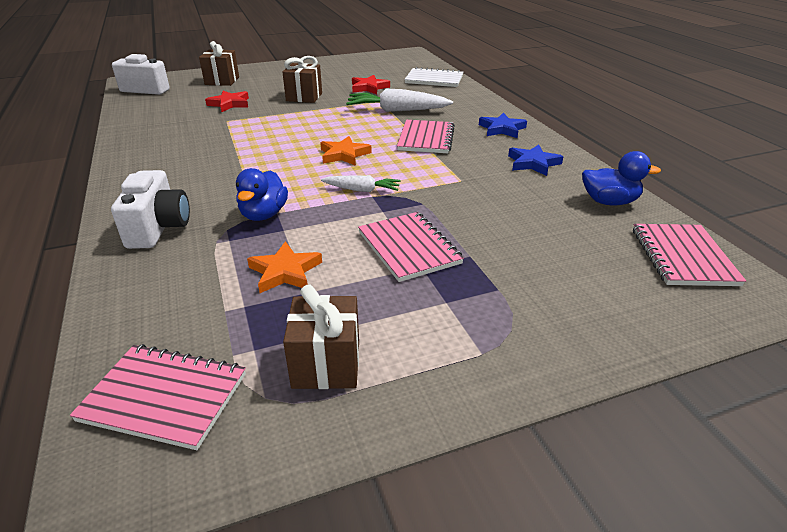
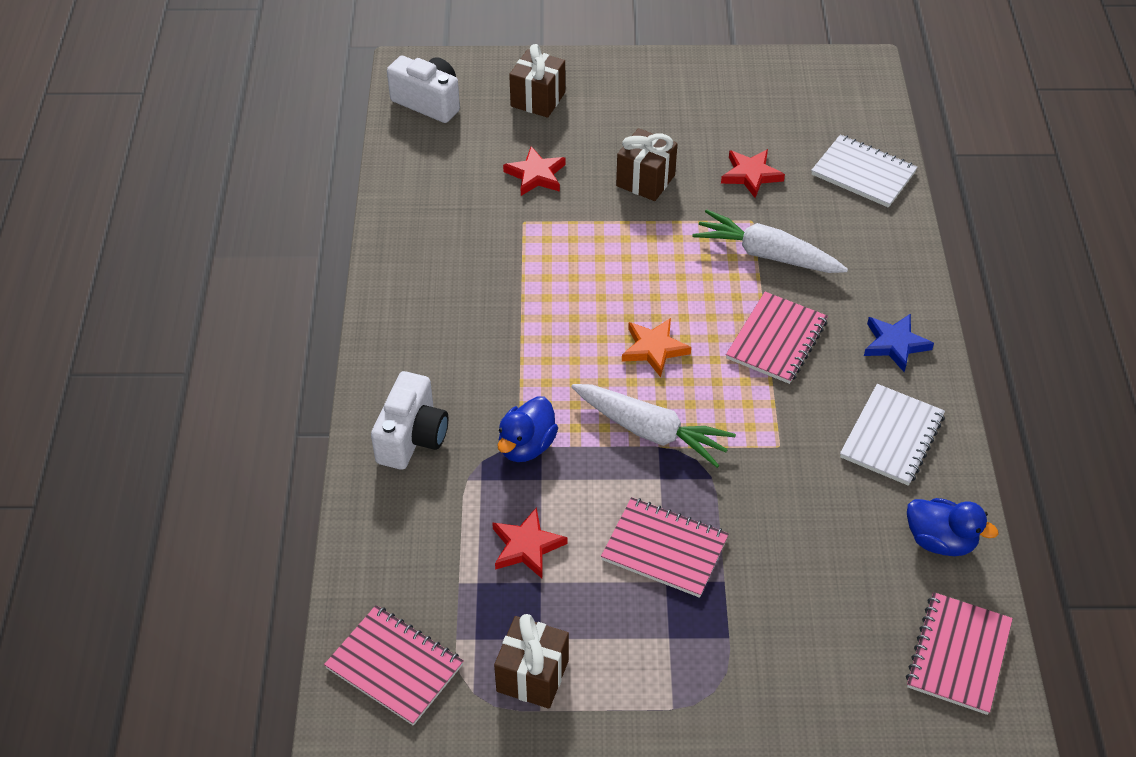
camera: 20 degrees right, 15 degrees up
(285, 272) = (526, 546): orange star -> red star
(362, 190) = (650, 431): white carrot -> white carrot, size x1.75
(409, 248) = (664, 549): pink notebook -> pink notebook turned 60 degrees counterclockwise
(533, 163) = (892, 436): blue star -> white notebook

